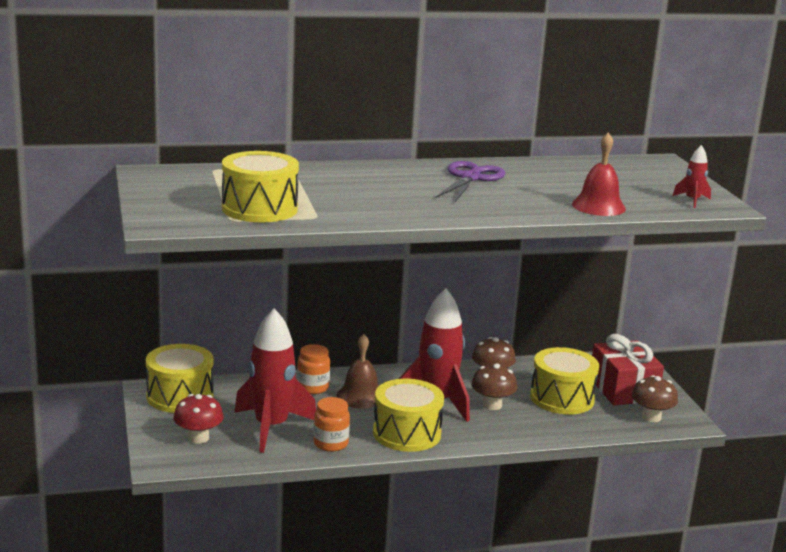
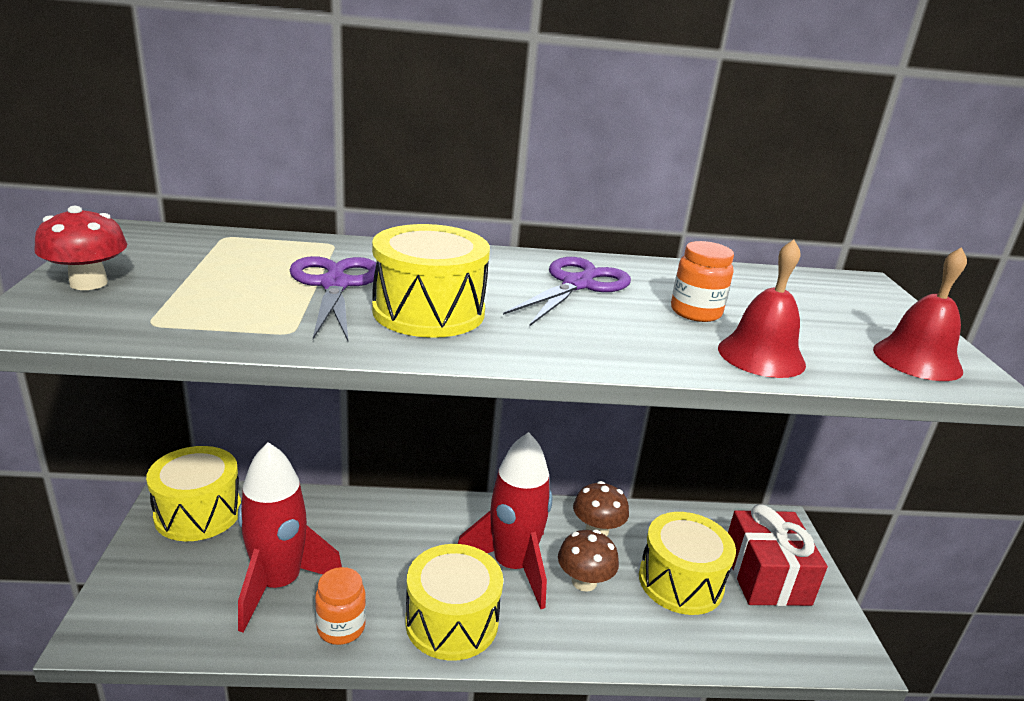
camera: 10 degrees right, 5 degrees up
(198, 438) = (175, 590): red mushroom -> red mushroom (88, 283)
(259, 209) = (218, 307): yellow drum -> yellow drum (428, 311)
(313, 387) = (366, 519): orange jar -> orange jar (695, 312)
(317, 191) = (335, 285): none -> purple scissors
(360, 396) = (419, 542): brown bell -> none
(651, 417) = (800, 636): brown mushroom -> none
(692, 200) = (917, 359): red rocket -> red bell

